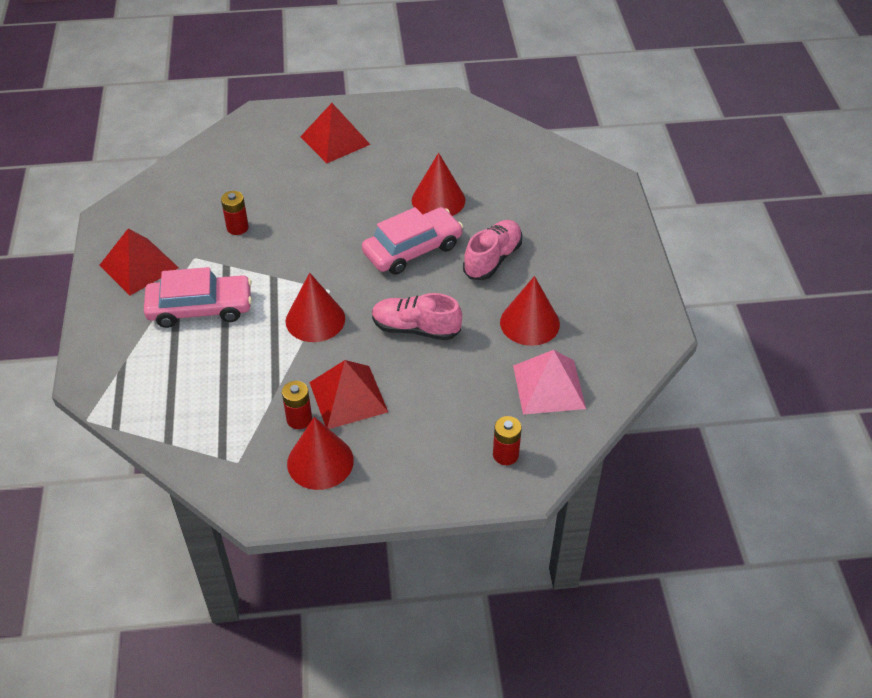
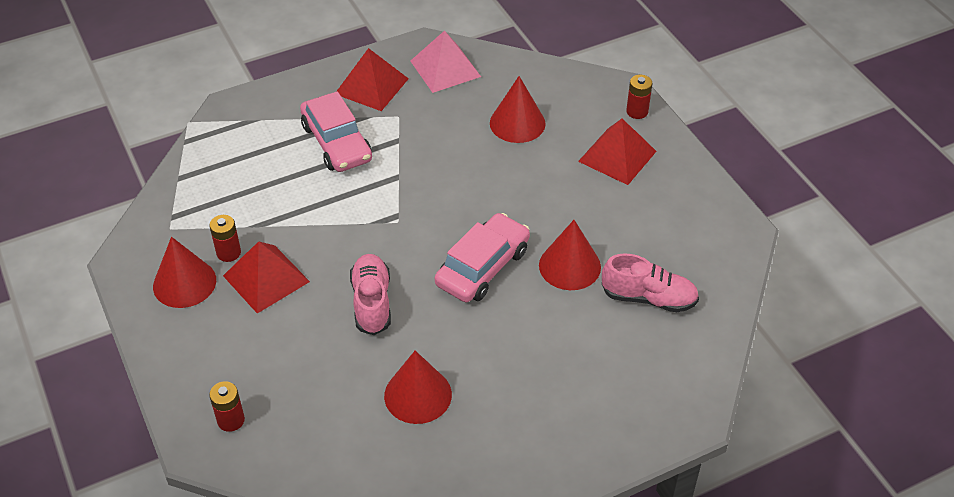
camera: 70 degrees right, 0 degrees up
(237, 228) = (451, 130): red battery -> red battery (637, 111)
(315, 319) = (354, 224): red cone -> red cone (517, 123)
(412, 249) = (483, 267): pink car -> pink car turned 90 degrees counterclockwise
(492, 259) = (500, 337): pink shoe -> pink shoe (648, 298)
(549, 387) = (332, 435): pink pyramid -> pink pyramid (445, 68)

